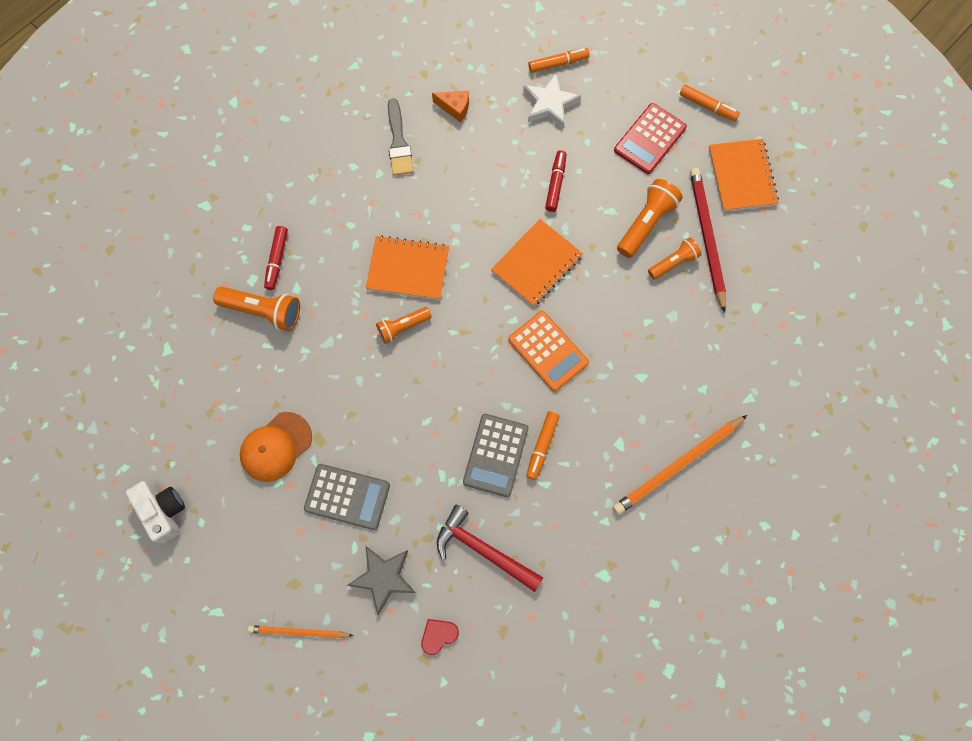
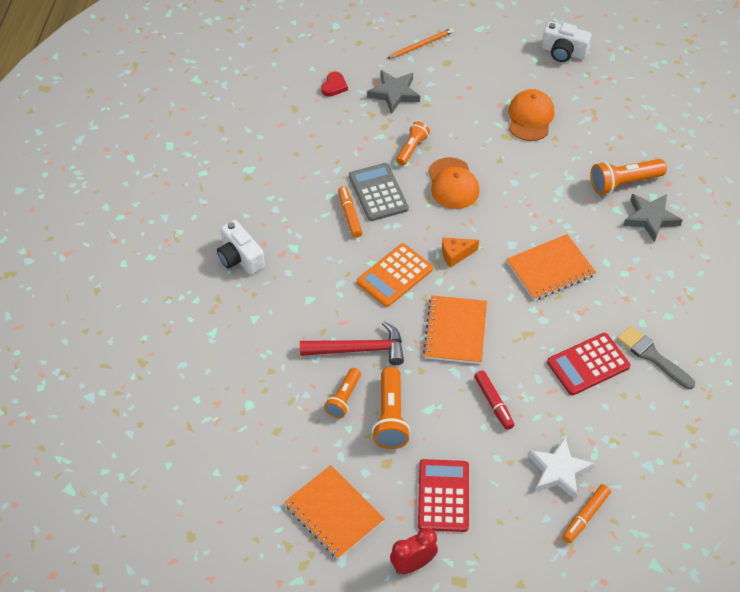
camera: 145 degrees right, 20 degrees down
(277, 260) = (650, 218): red marker -> grey star
(347, 496) = (457, 118): grey calculator -> none
(402, 327) = (516, 229): orange flashlight -> orange flashlight (412, 148)
(417, 417) = (453, 184): none -> orange cap
(454, 167) = (588, 364): none -> red calculator
(455, 108) = (636, 414): orange cheese -> orange cheese (455, 255)
(483, 549) = (342, 140): red hammer -> red hammer (359, 349)
(548, 351) = (394, 276): orange calculator -> orange calculator turned 60 degrees counterclockwise
(677, 466) = (240, 257): orange pencil -> white camera
(706, 238) = (329, 437): red pencil -> none
(707, 106) = (413, 564): orange marker -> red clock

